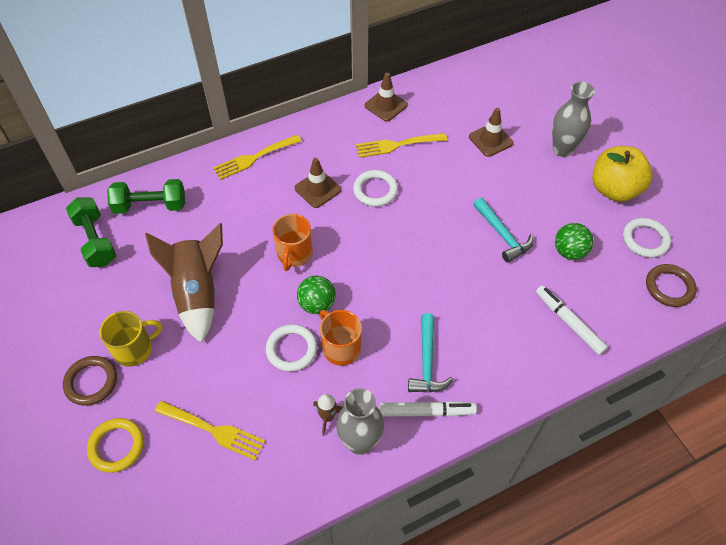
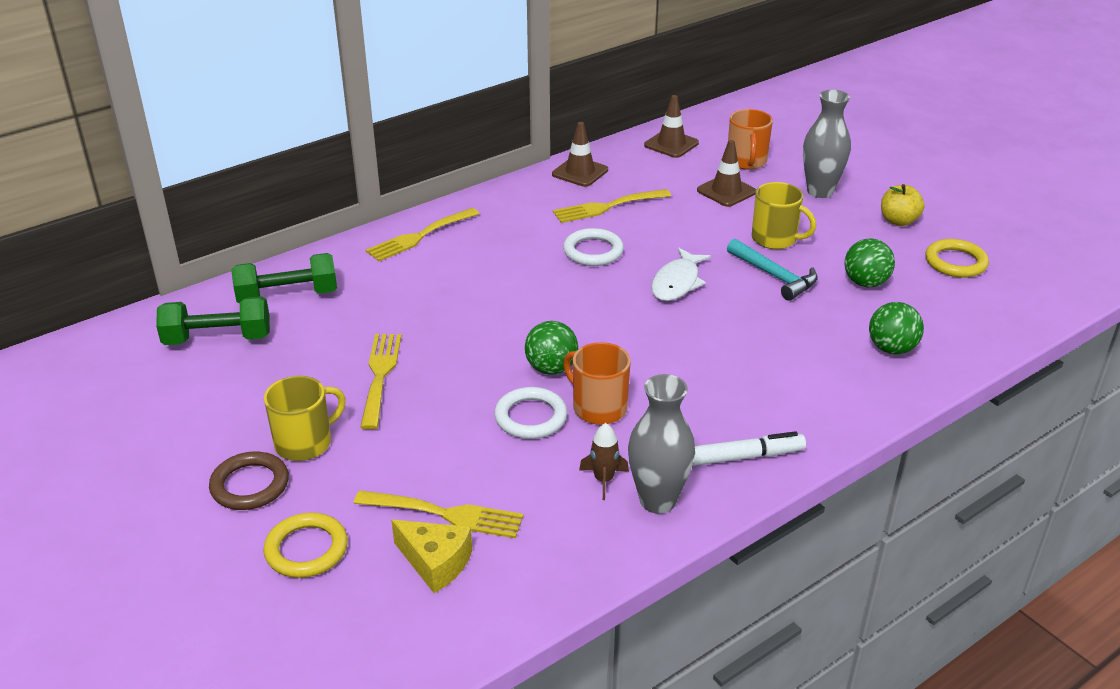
camera: 10 degrees left, 20 degrees down
(96, 241) = (218, 339): green dumbbell -> green dumbbell turned 60 degrees counterclockwise
(197, 293) = (380, 375): brown rocket -> yellow fork
(197, 473) = (435, 562): none -> yellow cheese
(294, 254) = (504, 322): orange mug -> orange mug (746, 161)
(317, 189) = (515, 257): brown traffic cone -> brown traffic cone (671, 144)
(427, 362) = (721, 408): turquoise hammer -> none
(428, 231) = (677, 283): none -> white fish
(514, 196) = (775, 239): none -> yellow mug
(569, 322) = (891, 349): white marker -> green ball
(614, 189) = (898, 221): yellow apple -> yellow apple, size x0.58
(645, 239) = (955, 262): white ring -> yellow ring
(669, 287) = (1003, 302): brown ring -> none

